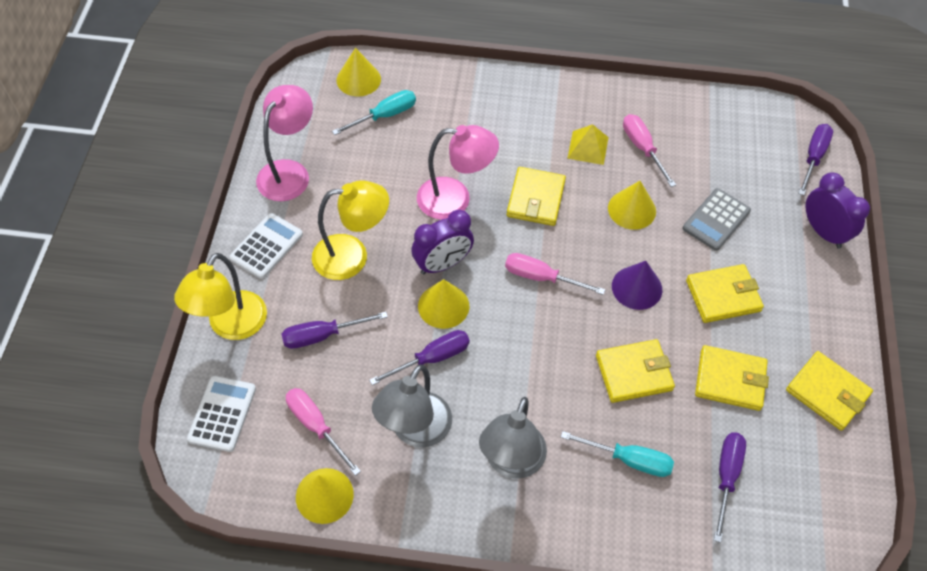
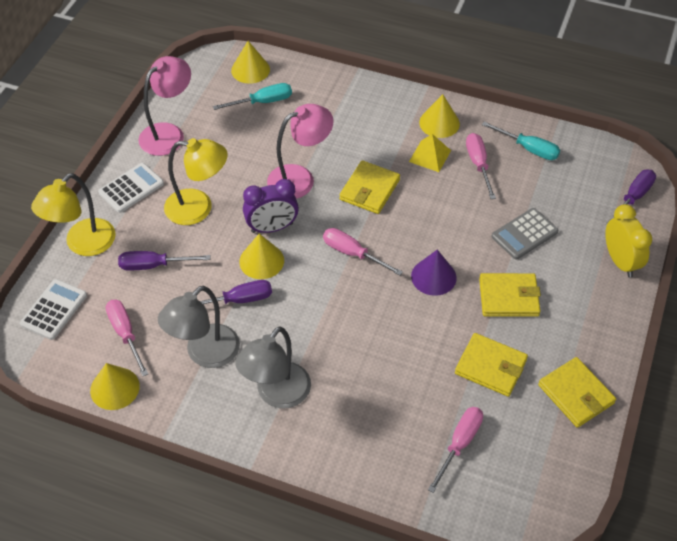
camera: 15 degrees right, 5 degrees down
(455, 199) = (300, 178): pink lamp -> pink lamp turned 45 degrees counterclockwise
(628, 459) = (378, 413): turquoise screwdriver -> turquoise screwdriver (528, 149)
(632, 209) = (451, 213): yellow cone -> yellow cone (439, 123)
(634, 373) = (407, 344): yellow wallet -> none
(726, 477) = (459, 444): purple screwdriver -> pink screwdriver
(823, 232) = (620, 261): purple clock -> yellow clock

